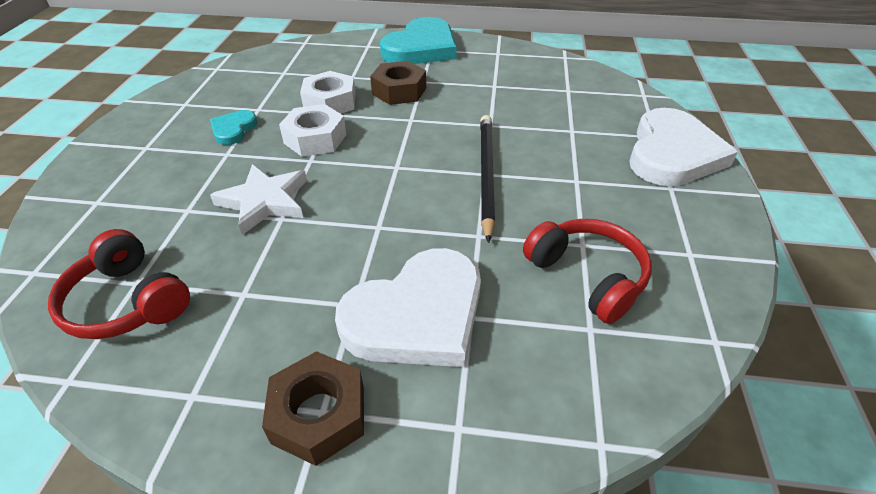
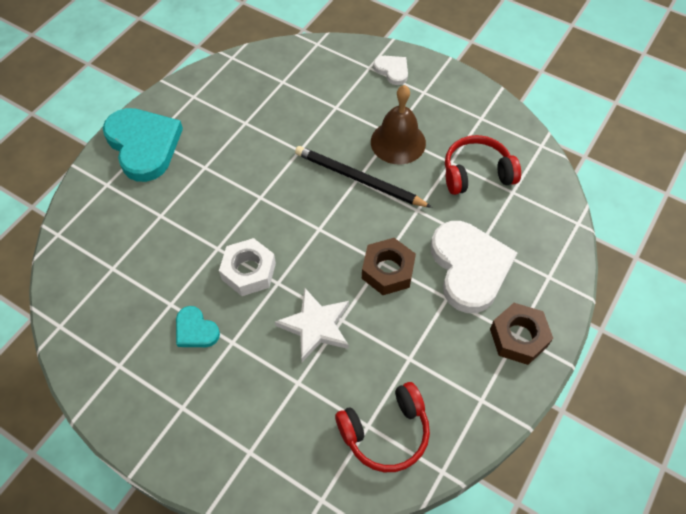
camera: 65 degrees left, 15 degrees up
(330, 102) = (196, 245): white nut -> none
(399, 91) = (210, 189): brown nut -> brown nut (388, 271)
(569, 189) = (398, 142): none -> brown bell
(672, 153) = (392, 70): white heart -> white heart, size x0.48

